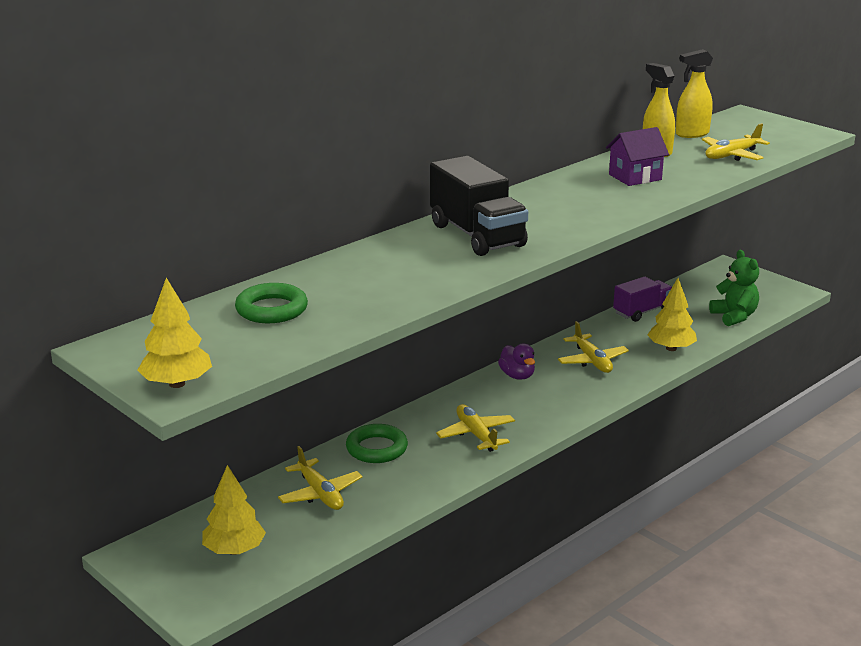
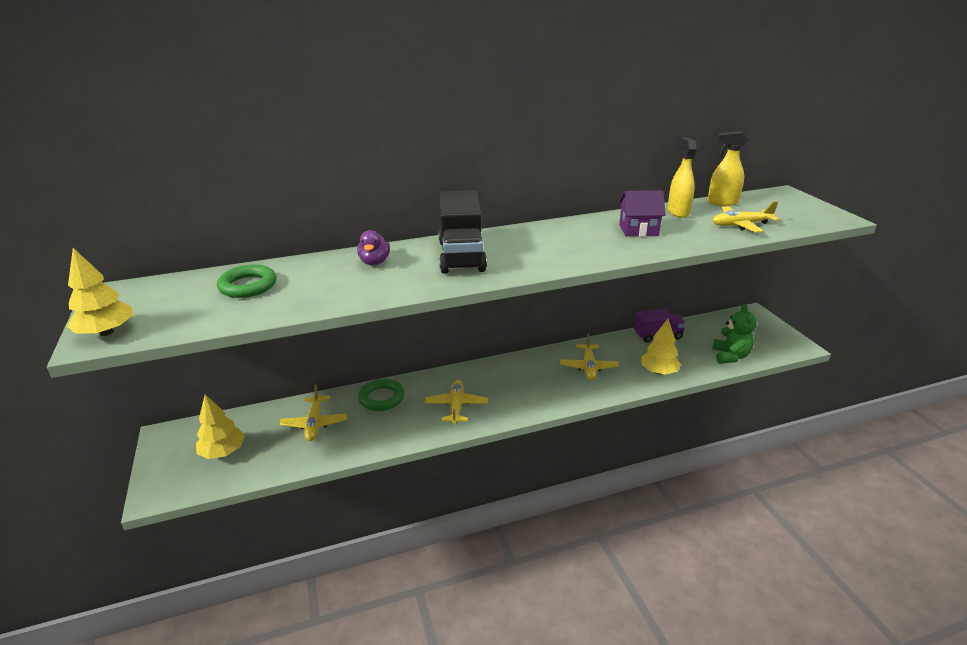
camera: 25 degrees right, 5 degrees up
(517, 376) = (524, 365): purple duck -> purple duck (374, 262)

